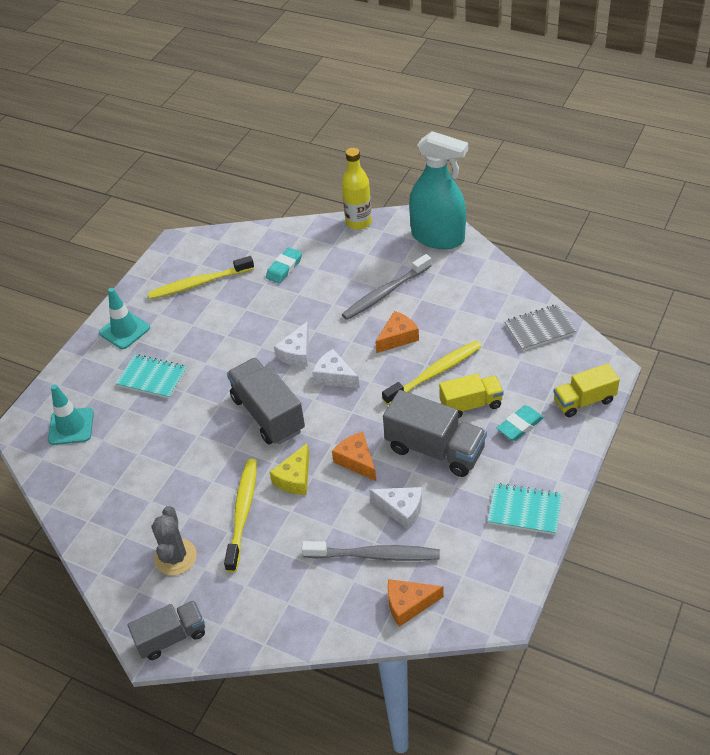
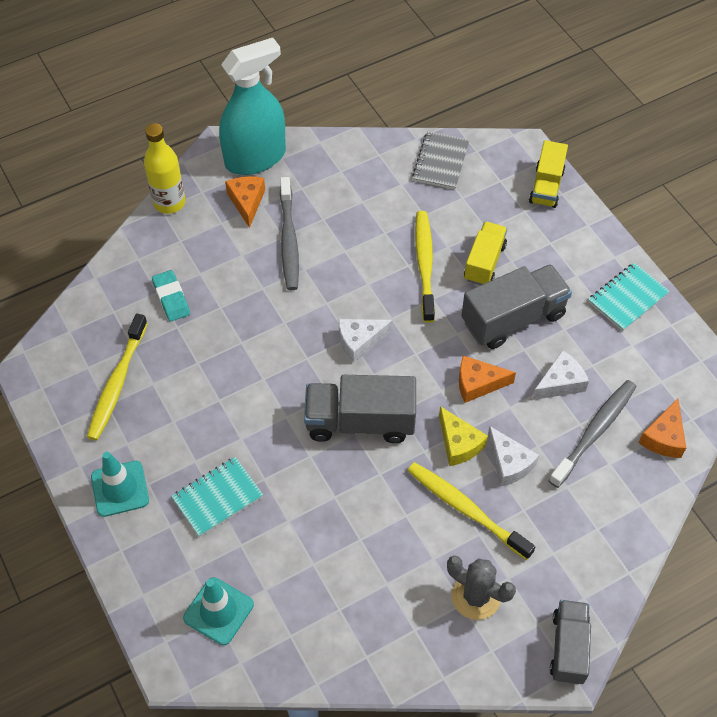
camera: 60 degrees left, 10 degrees up
(297, 353) = (301, 354): white cheese -> white cheese (509, 463)
(397, 337) = (355, 265): orange cheese -> orange cheese (247, 202)
(520, 425) = (536, 244): turquoise eraser -> none

